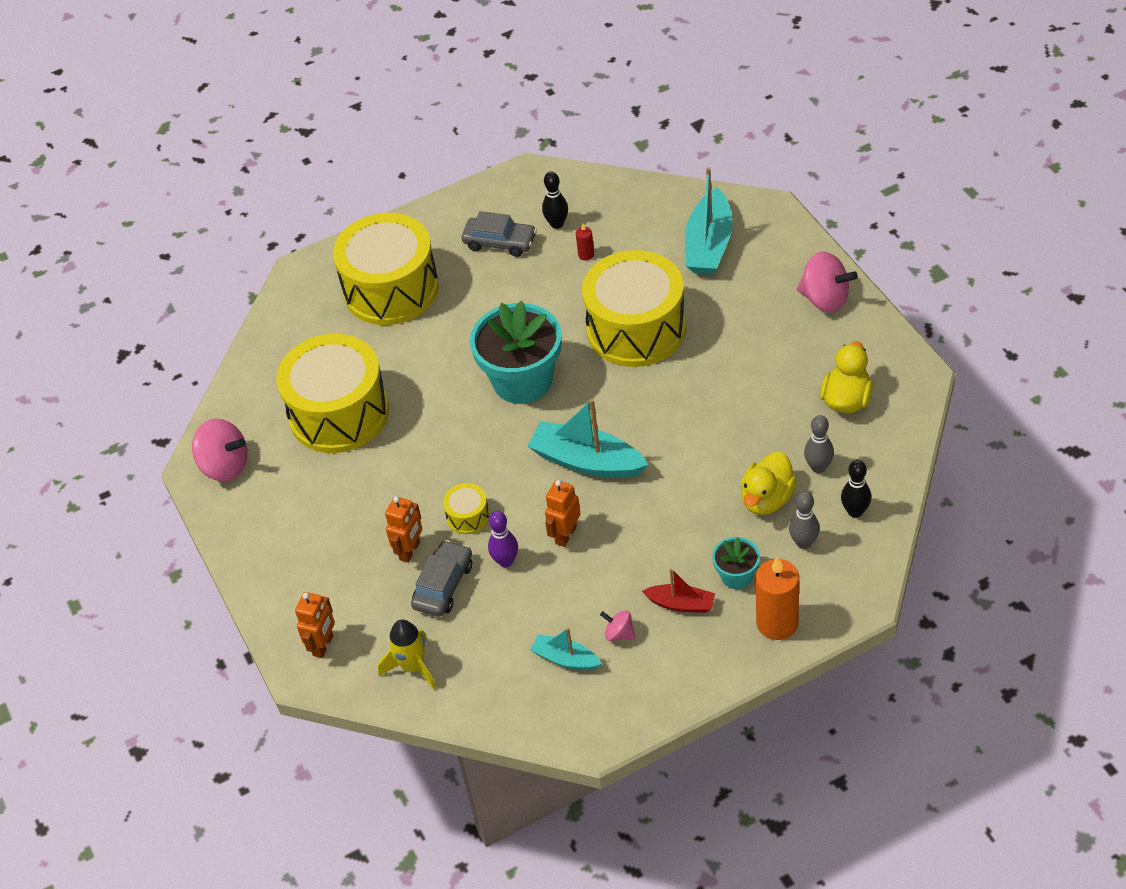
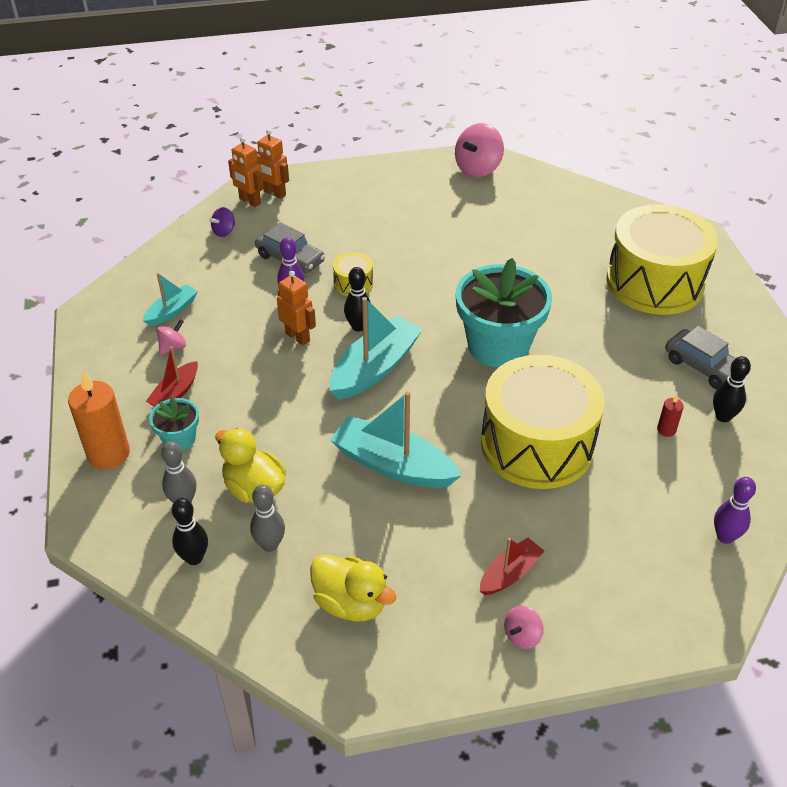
camera: 100 degrees right, 5 degrees down
(339, 413) = (508, 231): yellow drum -> none
(410, 551) = (336, 247): orange robot -> orange robot (249, 201)
(413, 667) = (224, 231): yellow rocket -> purple spinning top
(500, 242) = (703, 367): grey car -> grey car turned 75 degrees counterclockwise
(533, 492) = (358, 326): none -> black bowling pin
(684, 209) = (725, 537): none -> purple bowling pin
(709, 245) = (654, 544): turquoise boat -> turquoise boat (393, 465)
(774, 317) = (509, 573): none -> red boat
(825, 299) = (522, 636): pink spinning top -> pink spinning top, size x0.52

